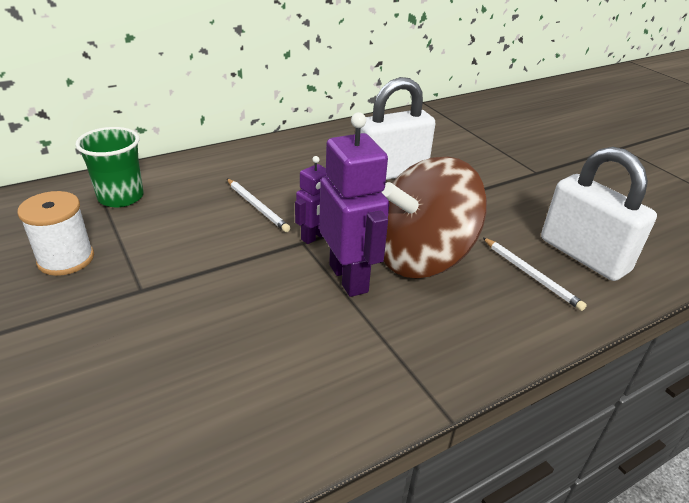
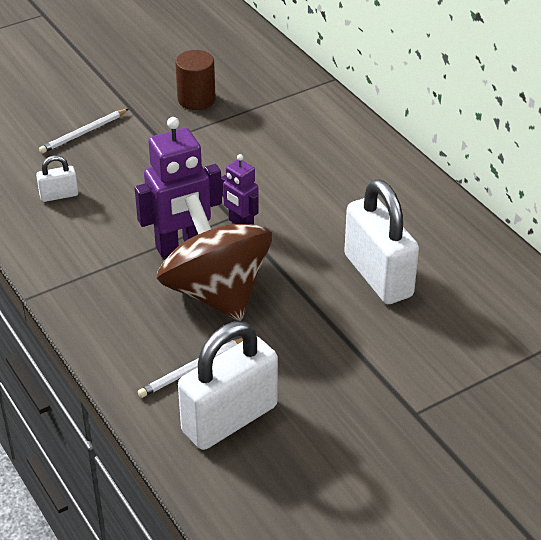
camera: 90 degrees right, 5 degrees up
(66, 259) = (196, 99): white spool -> brown cylinder
(121, 197) = (288, 106): green cup -> none
(229, 392) = (59, 195): none -> white padlock
(257, 207) = (287, 184): white pencil -> white pencil (83, 133)

